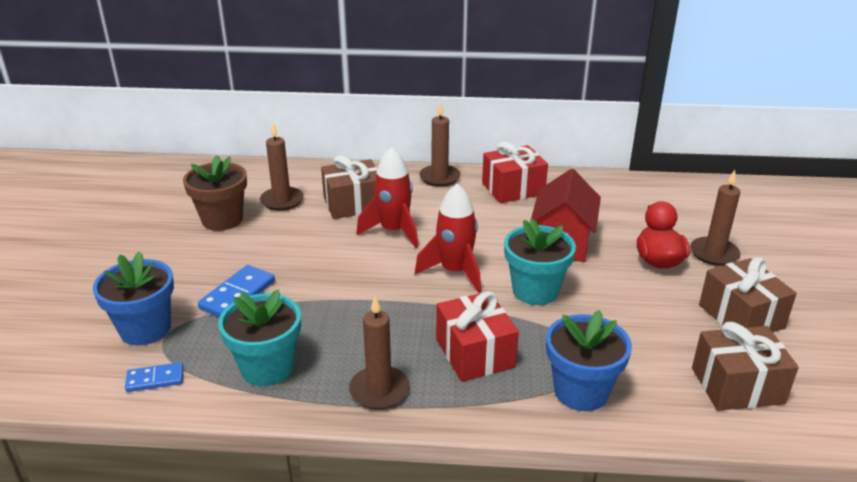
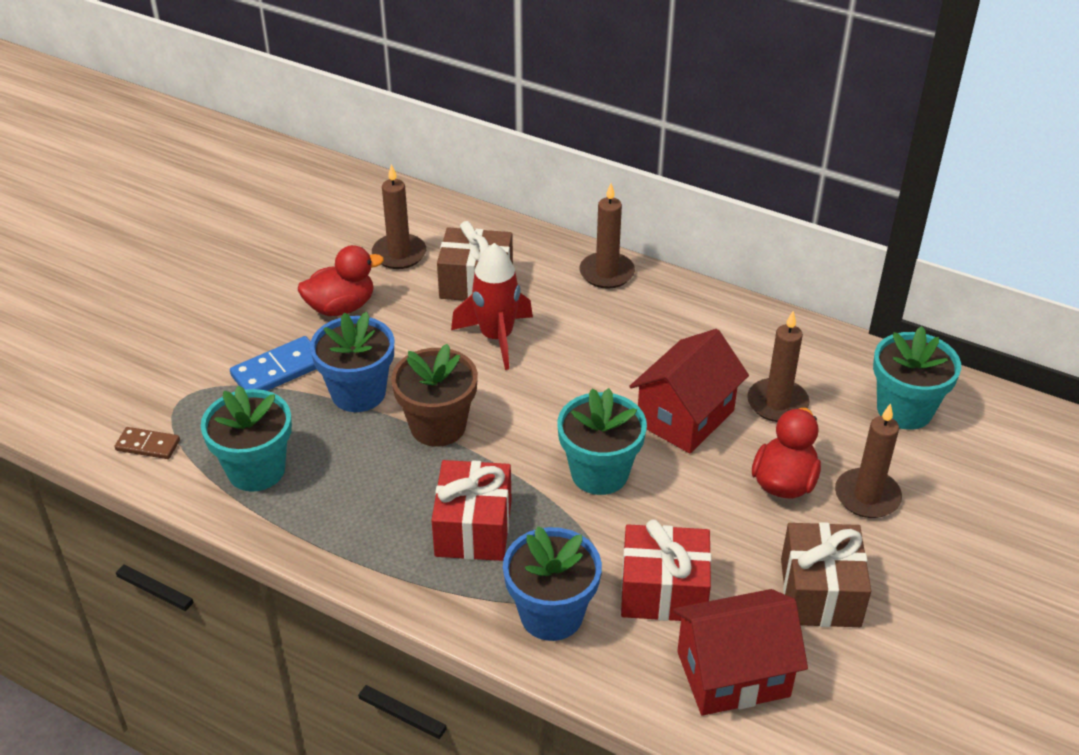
camera: 25 degrees right, 10 degrees up
(145, 329) = (168, 383): blue flower pot -> blue flower pot (358, 393)
(155, 379) = (148, 445): blue domino -> brown domino
(222, 220) = (319, 262): brown flower pot -> brown flower pot (438, 426)
(260, 242) = (341, 307): none -> red duck
(379, 390) = (347, 535): brown candle -> brown candle (777, 403)
(455, 272) = (527, 417): red rocket -> none
(513, 189) = (686, 318): red gift -> red gift (663, 591)
(689, 202) = (904, 410): none -> turquoise flower pot
(737, 385) = (733, 674): brown gift -> red house

